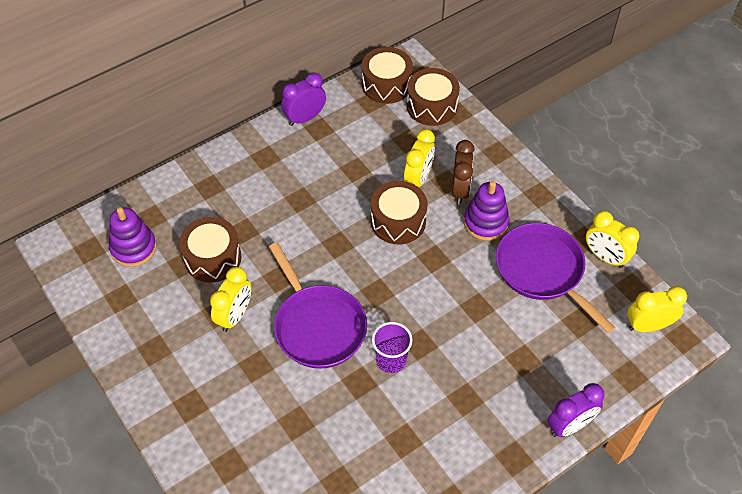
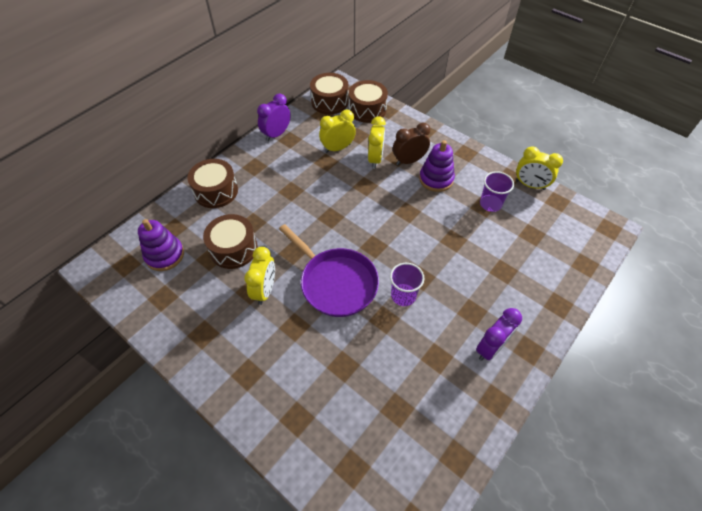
camera: 15 degrees left, 0 degrees up
(398, 221) = (371, 191): brown drum -> brown drum (216, 191)
(460, 190) = (409, 161): brown clock -> brown clock turned 105 degrees counterclockwise
(542, 271) = (490, 204): purple pan -> purple cup
(569, 426) = (559, 313): purple clock -> purple clock (490, 347)
(648, 326) = (581, 226): yellow clock -> yellow clock (337, 148)

